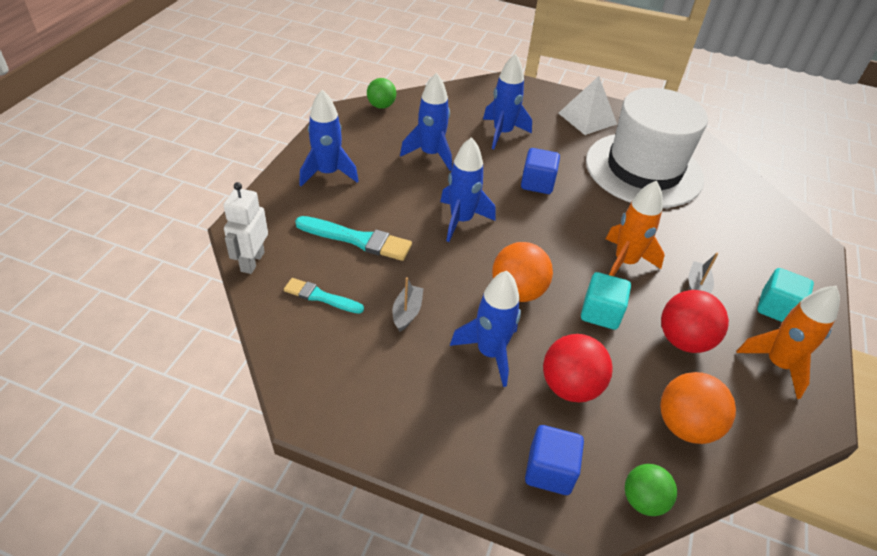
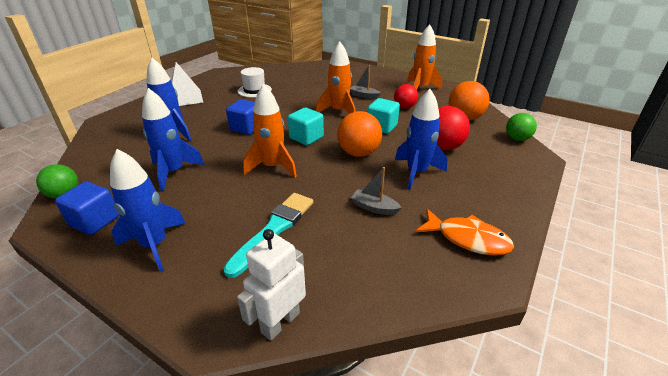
camera: 75 degrees left, 10 degrees down
(252, 261) = (280, 322): white robot -> white robot turned 105 degrees clockwise
(320, 297) = (348, 262): turquoise brush -> none
(368, 398) = (467, 239): none -> orange fish
(461, 220) = (272, 167): blue rocket -> orange rocket
(549, 471) = (508, 164): blue cube -> blue cube (95, 221)
(644, 169) = (254, 90): white hat -> white hat, size x0.42
(683, 340) = (404, 107): red ball -> red ball, size x0.66
(776, 308) = (382, 81): turquoise cube -> turquoise cube (306, 138)

